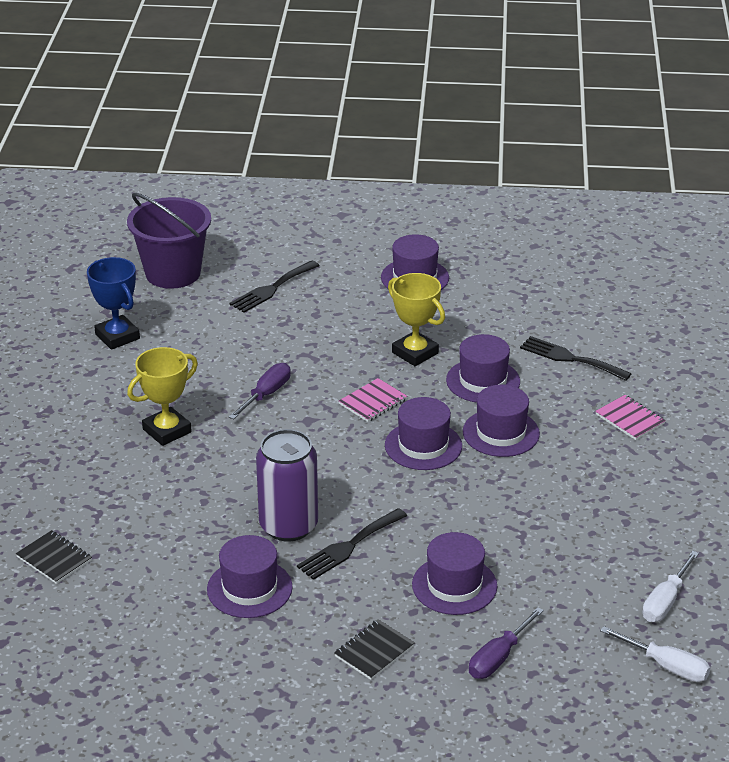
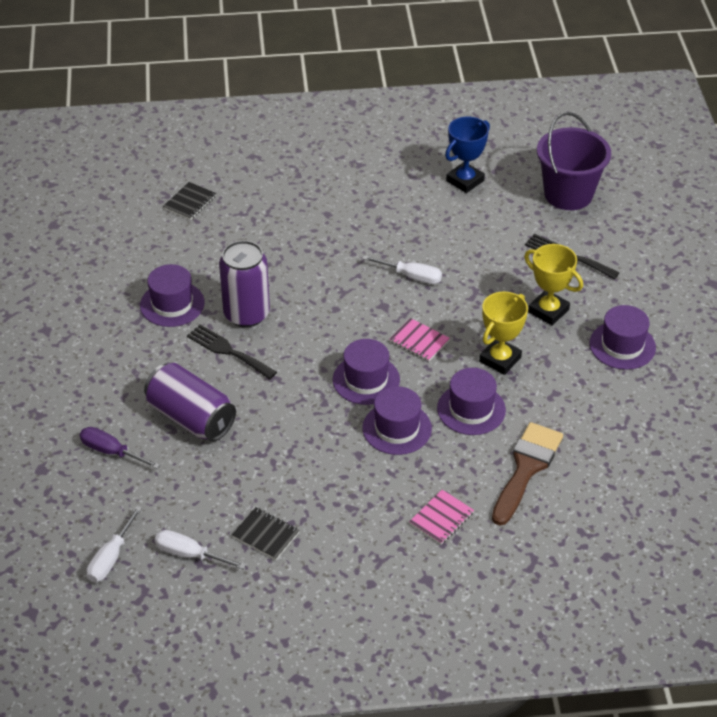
camera: 80 degrees right, 10 degrees up
(167, 431) = (349, 230): yellow trophy -> yellow trophy (548, 311)
(266, 395) = (411, 276): purple screwdriver -> white screwdriver
(374, 651) = (112, 380): black notebook -> black notebook (265, 535)
(454, 585) = (191, 418): purple hat -> purple can
(570, 358) = (526, 468): black fork -> brown brush

